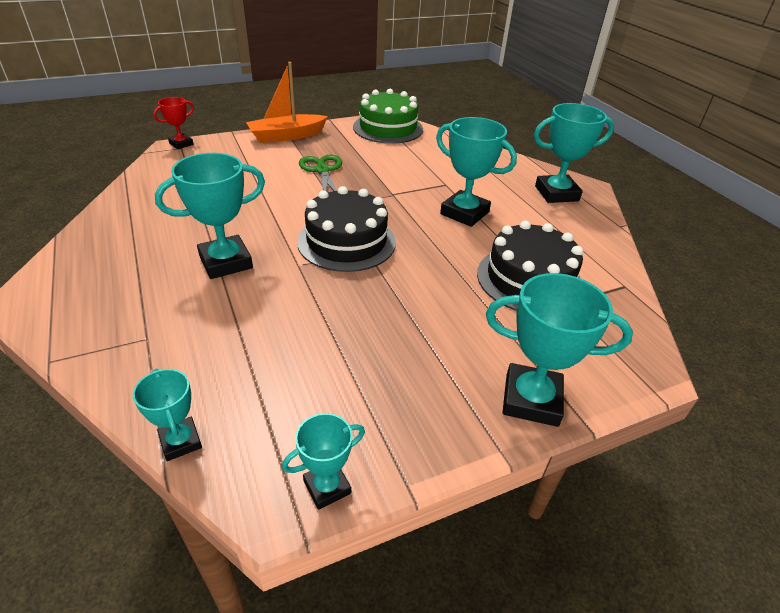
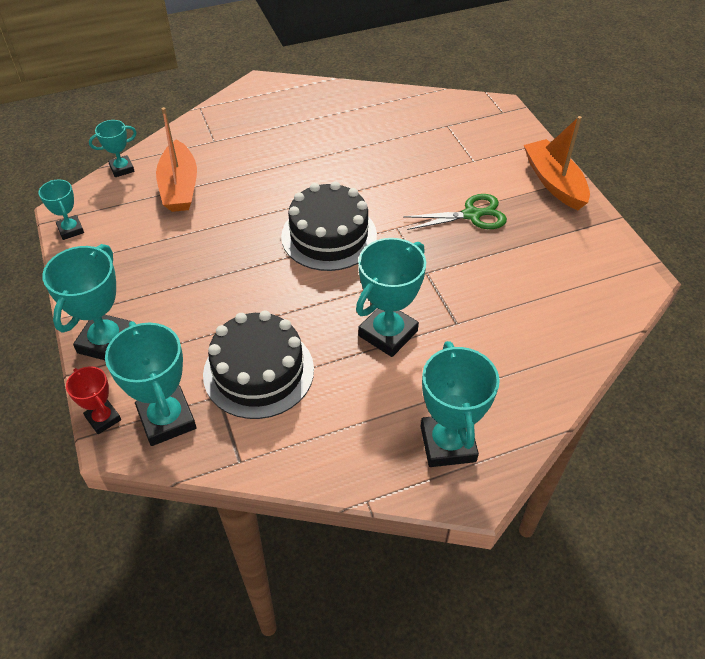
camera: 95 degrees right, 10 degrees up
(181, 144) = (510, 111): red trophy -> red trophy (103, 418)
(226, 262) = (299, 165): turquoise trophy -> turquoise trophy (167, 419)
(244, 364) = (180, 187): none -> orange boat
(388, 128) = (611, 274): green cake -> none

